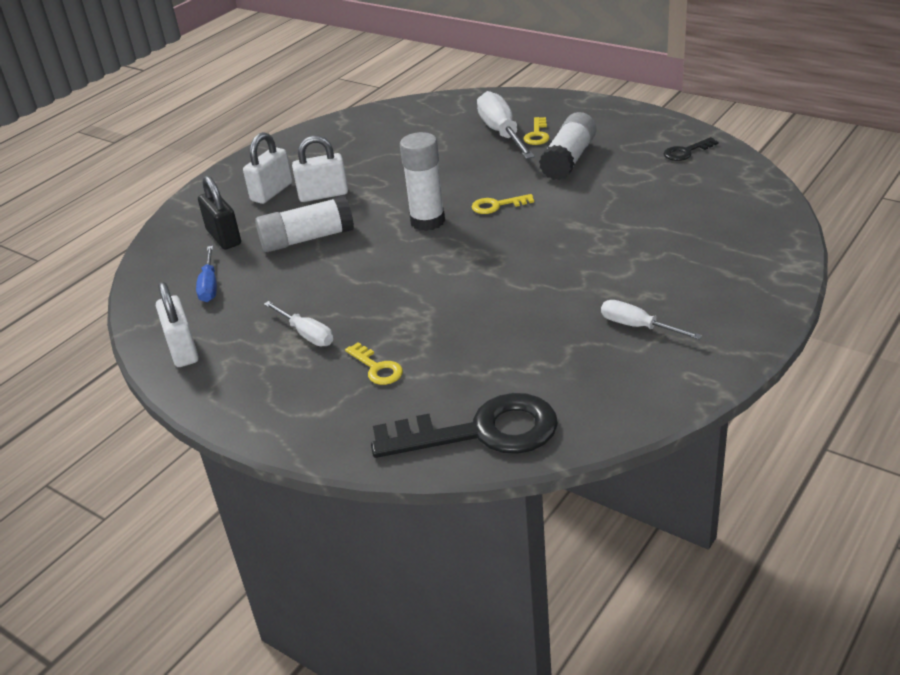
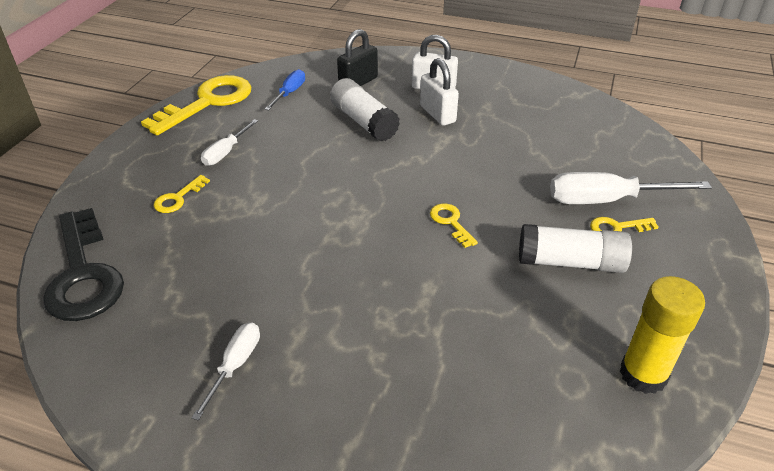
camera: 70 degrees right, 5 degrees up
(183, 350) = (208, 102): white padlock -> yellow key
(209, 286) = (289, 93): blue screwdriver -> blue screwdriver turned 135 degrees clockwise
(427, 221) = (408, 182): white glue stick -> none
(502, 133) = (606, 200): white screwdriver -> white screwdriver turned 150 degrees counterclockwise
(686, 152) = (643, 374): black key -> yellow glue stick

